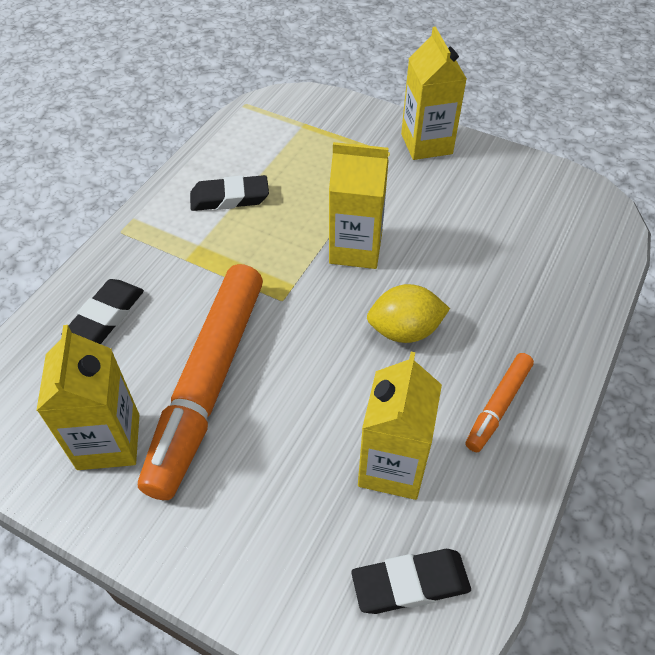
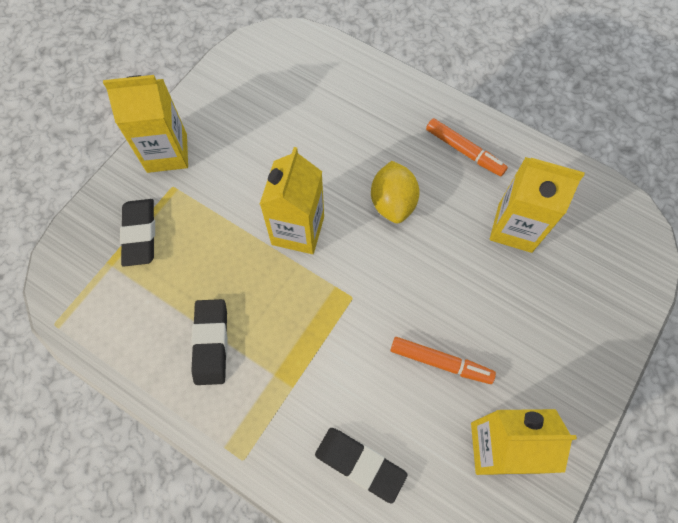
camera: 85 degrees left, 15 degrees up
(209, 383) = (440, 362): orange marker -> orange marker, size x0.46
(410, 584) = (599, 228): black eraser -> black eraser (140, 234)

